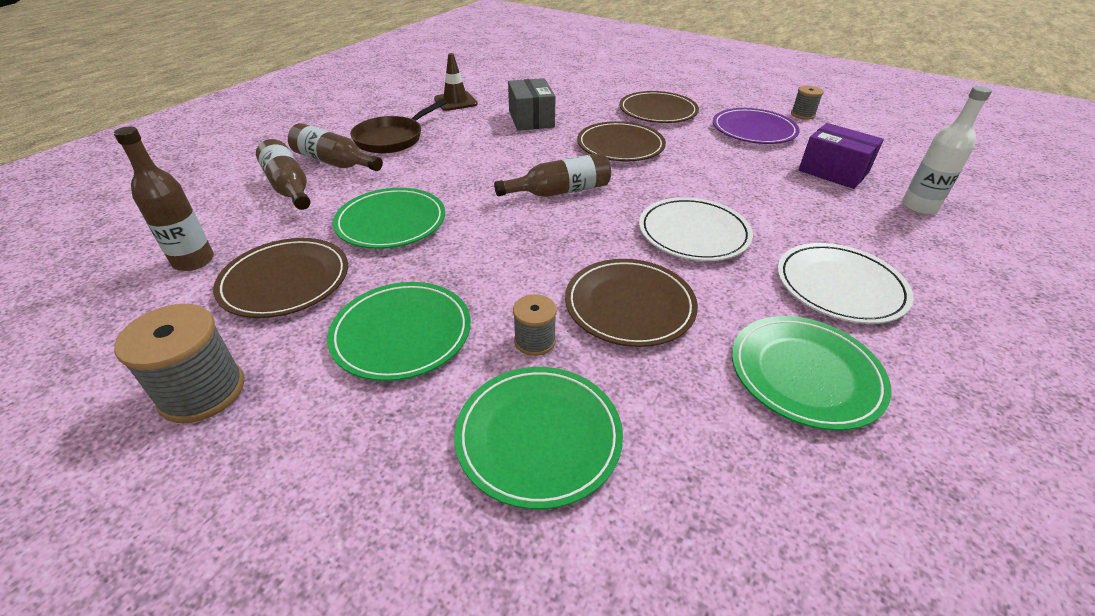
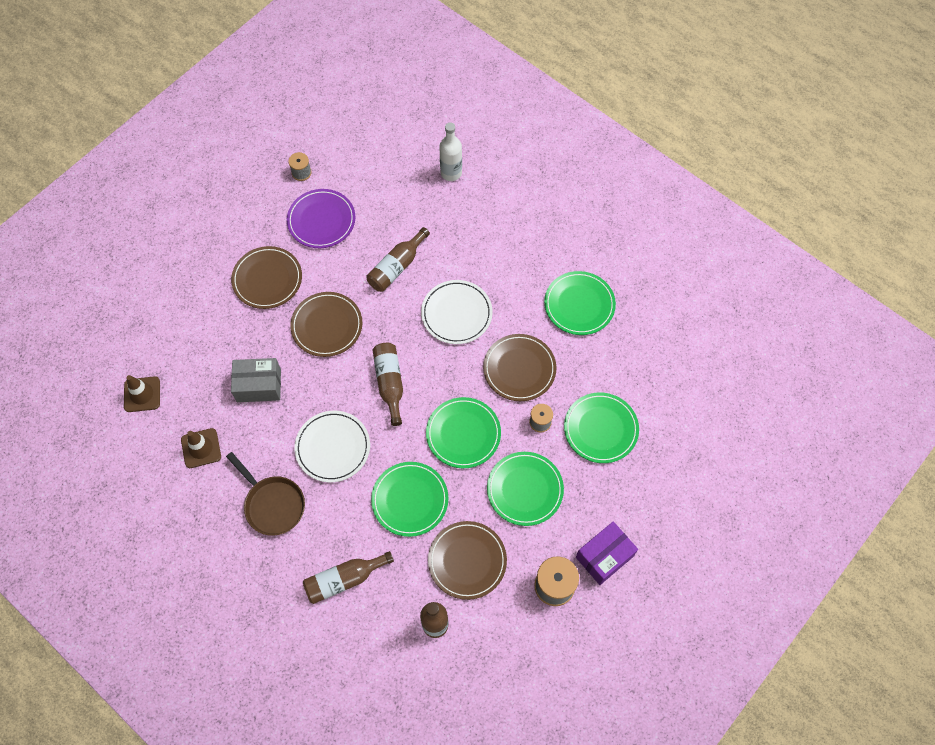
camera: 80 degrees left, 25 degrees up
(334, 162) = (308, 549): brown bottle -> brown bottle (397, 267)
(497, 257) = (463, 434): none -> green plate
(506, 75) = (142, 394): none -> brown traffic cone
(833, 171) = (397, 198): purple box -> purple box (604, 556)
(840, 286) = (520, 258): white plate -> white plate (333, 447)

